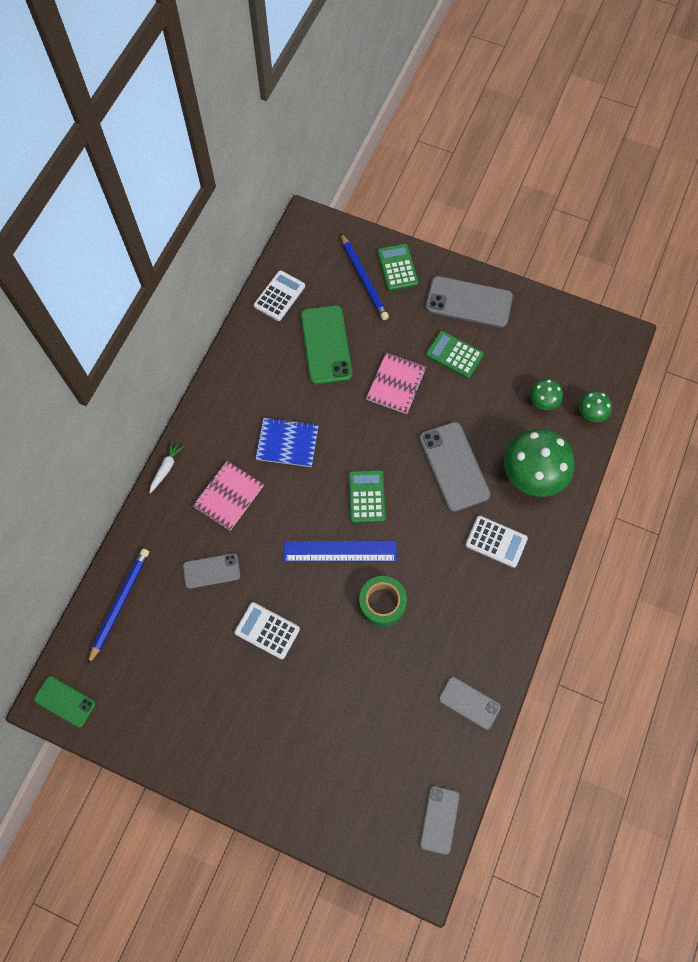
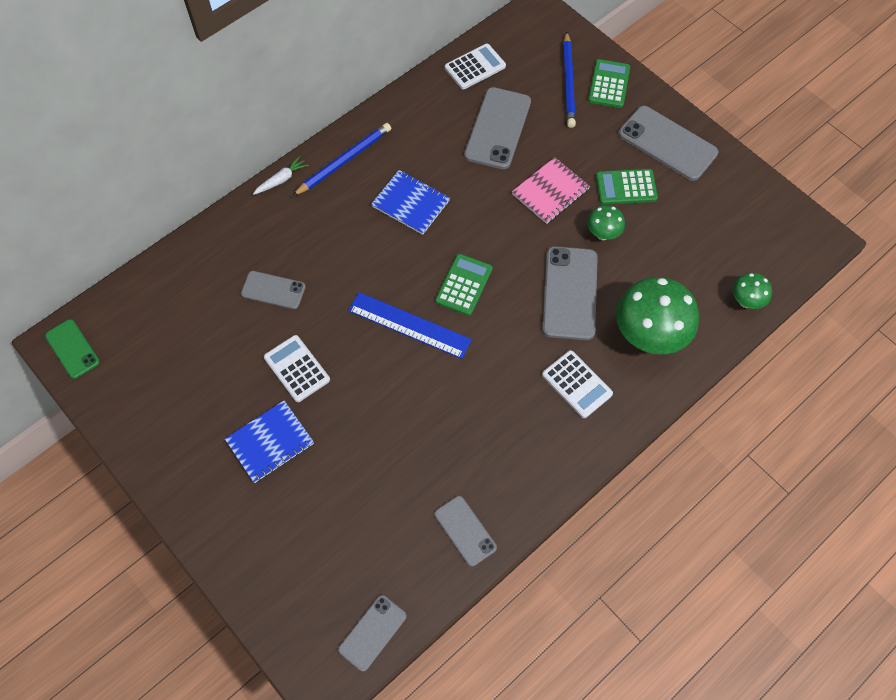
camera: 25 degrees right, 5 degrees down
(120, 604) = (171, 283): blue pencil -> blue pencil (344, 161)
(228, 496) = (327, 229): pink notebook -> none
(278, 704) = (270, 442): none -> blue notebook
(326, 345) = (498, 128): green phone -> grey phone
(382, 603) = (425, 393): green tape -> none
(454, 355) = (626, 187): green calculator -> green calculator turned 60 degrees counterclockwise
(542, 402) = (698, 269): green mushroom -> green mushroom (603, 234)

